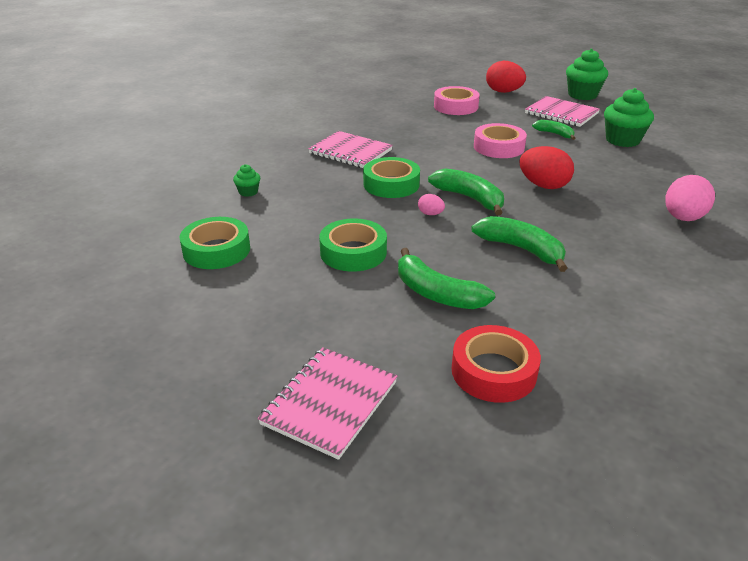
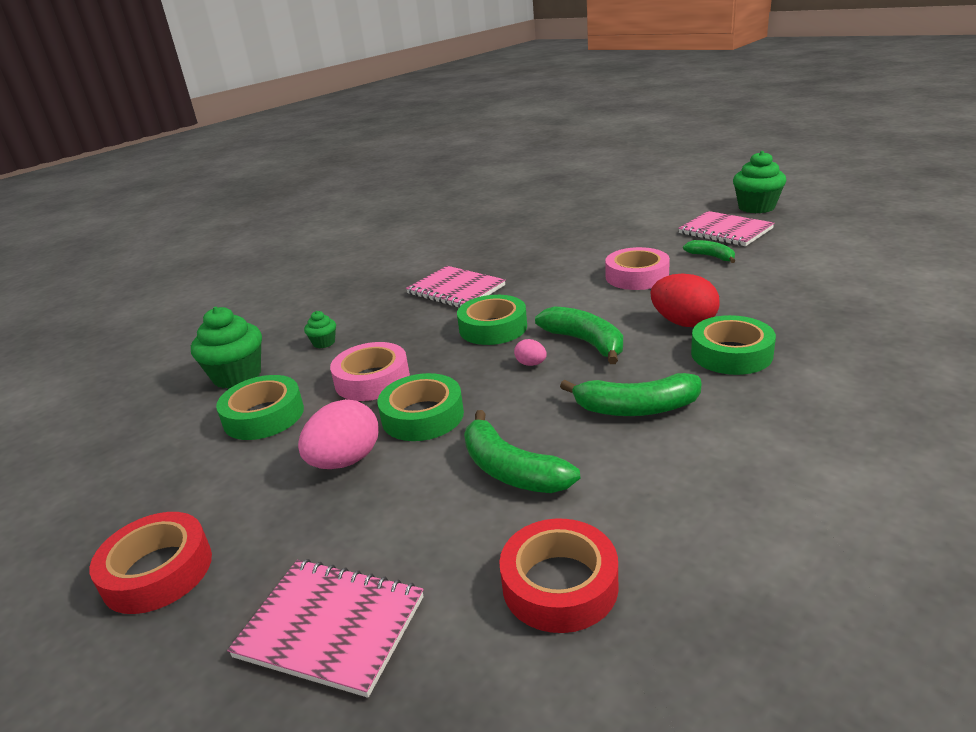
camera: 10 degrees right, 5 degrees down
(171, 367) = (158, 571): none -> red tape
(329, 403) = (331, 626): pink notebook -> pink notebook turned 75 degrees clockwise
(455, 106) = (595, 230): pink tape -> pink tape (372, 380)
(503, 92) = (658, 209): red egg -> none
(521, 249) = (636, 408): green banana -> green banana turned 135 degrees clockwise
(584, 210) = (731, 354): none -> green tape
(622, 140) = (799, 260): green cupcake -> green cupcake (237, 376)
(683, 218) = (866, 361): pink egg -> pink egg (345, 461)

